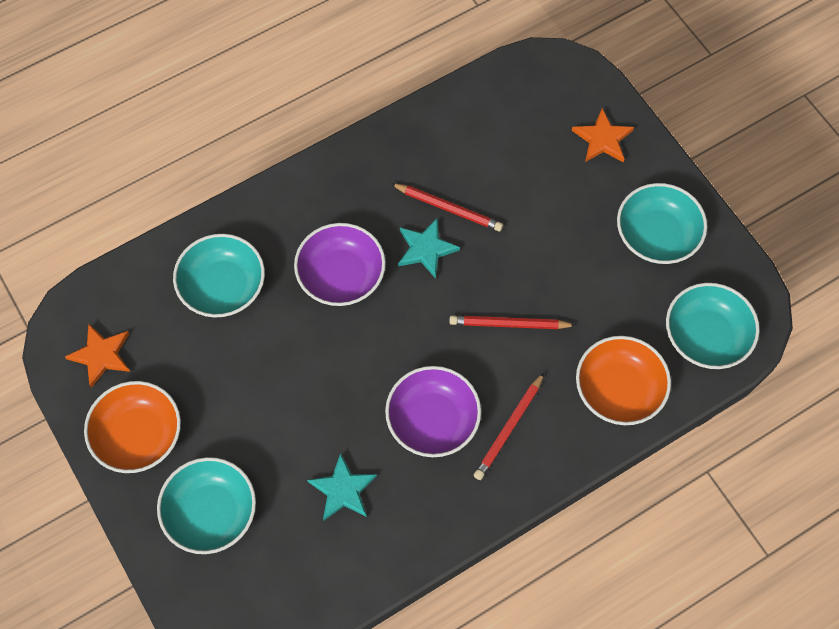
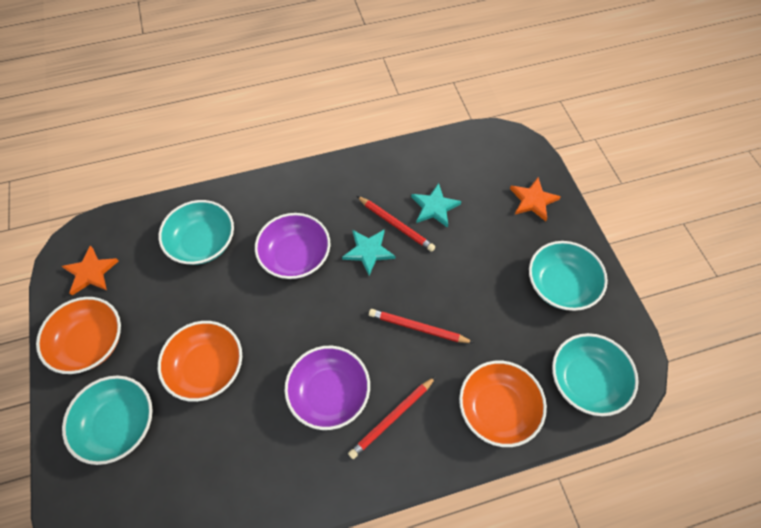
camera: 15 degrees right, 5 degrees down
(285, 428) = (207, 367): none -> orange bowl
(343, 490) = (234, 435): turquoise star -> turquoise star (434, 207)

